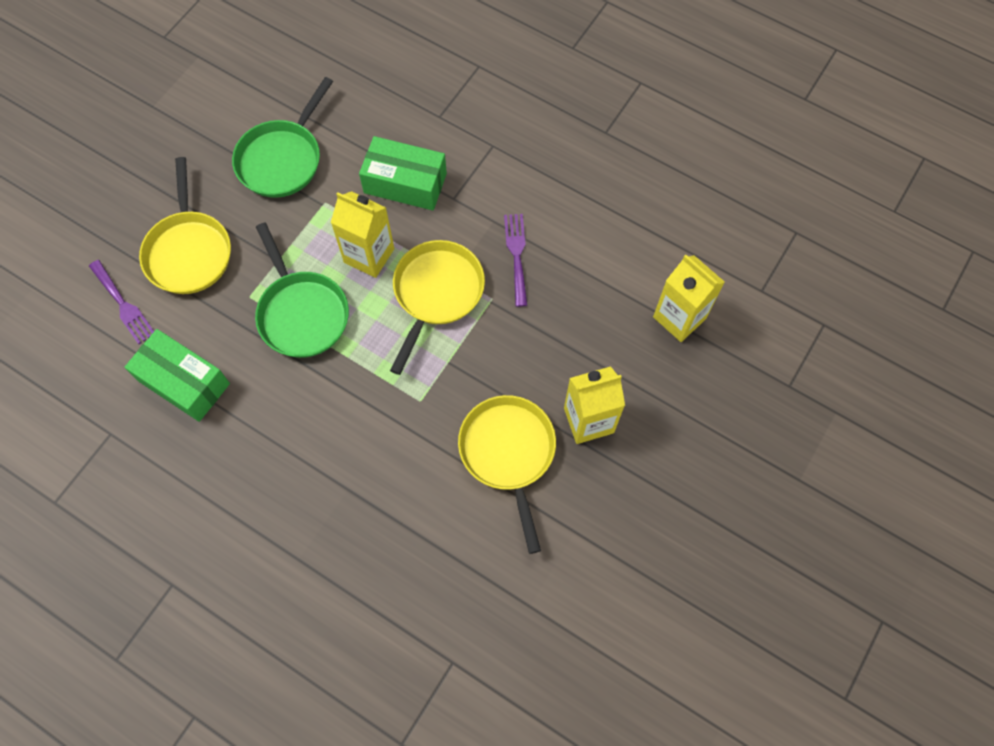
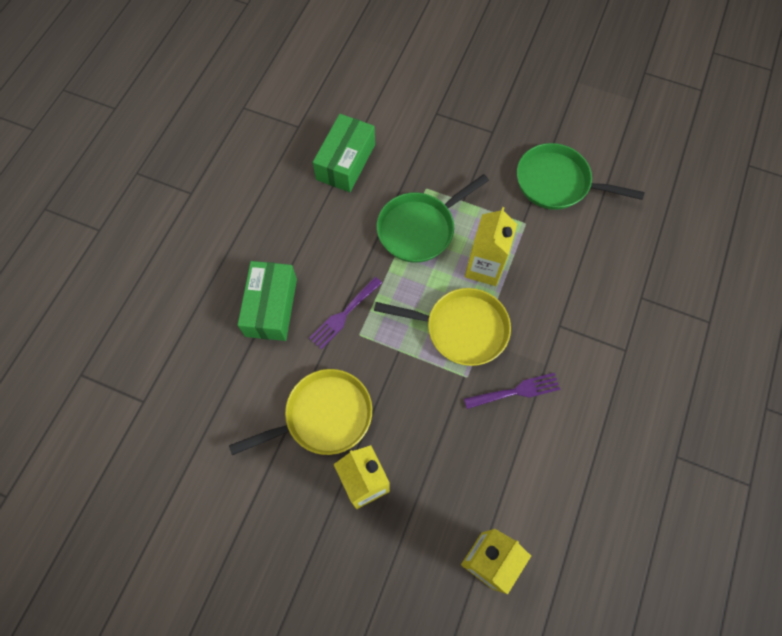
camera: 80 degrees right, 0 degrees up
(123, 304) = (400, 107): purple fork -> purple fork (344, 315)
(189, 251) = (455, 138): yellow pan -> none
(405, 183) = (562, 282): green box -> green box (271, 307)

